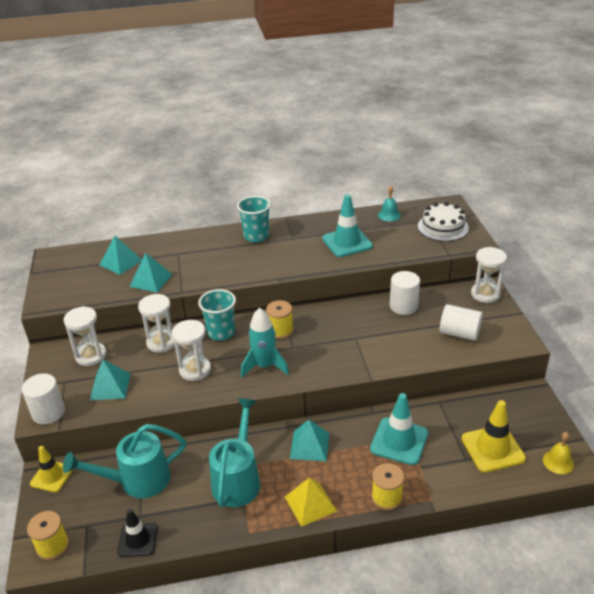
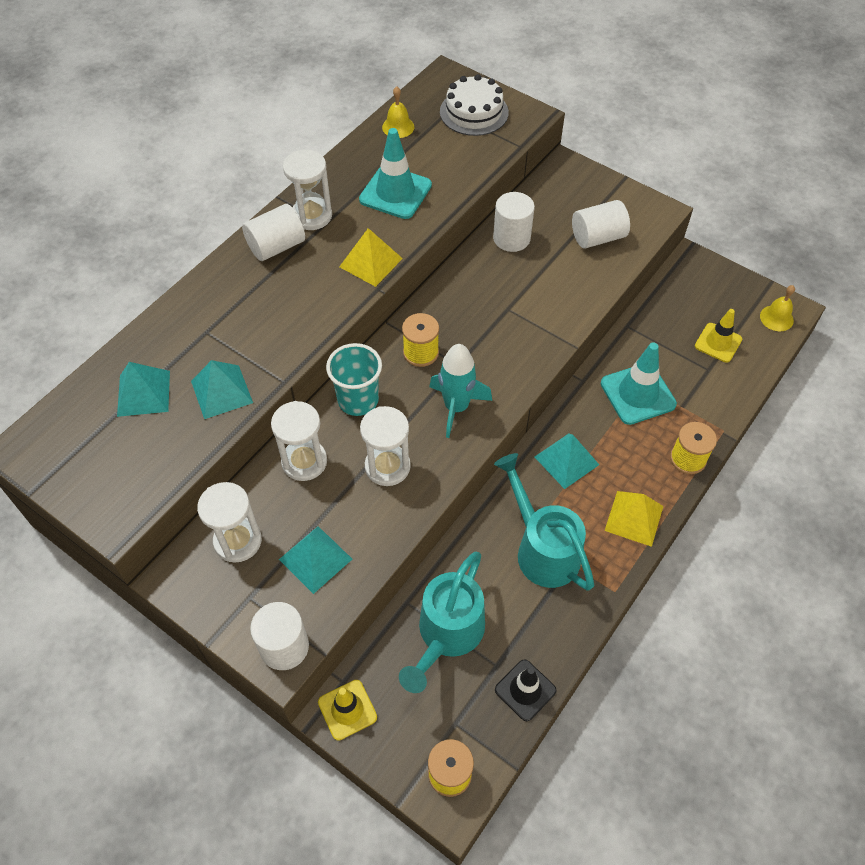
camera: 45 degrees left, 20 degrees up
(256, 236) = (276, 246): turquoise cup -> white cylinder
(291, 265) = (370, 262): none -> yellow pyramid
(389, 215) = (398, 127): turquoise bell -> yellow bell
(485, 294) = (572, 174): white hourglass -> white hourglass (312, 216)
(492, 449) = (718, 343): yellow traffic cone -> yellow traffic cone, size x0.66

